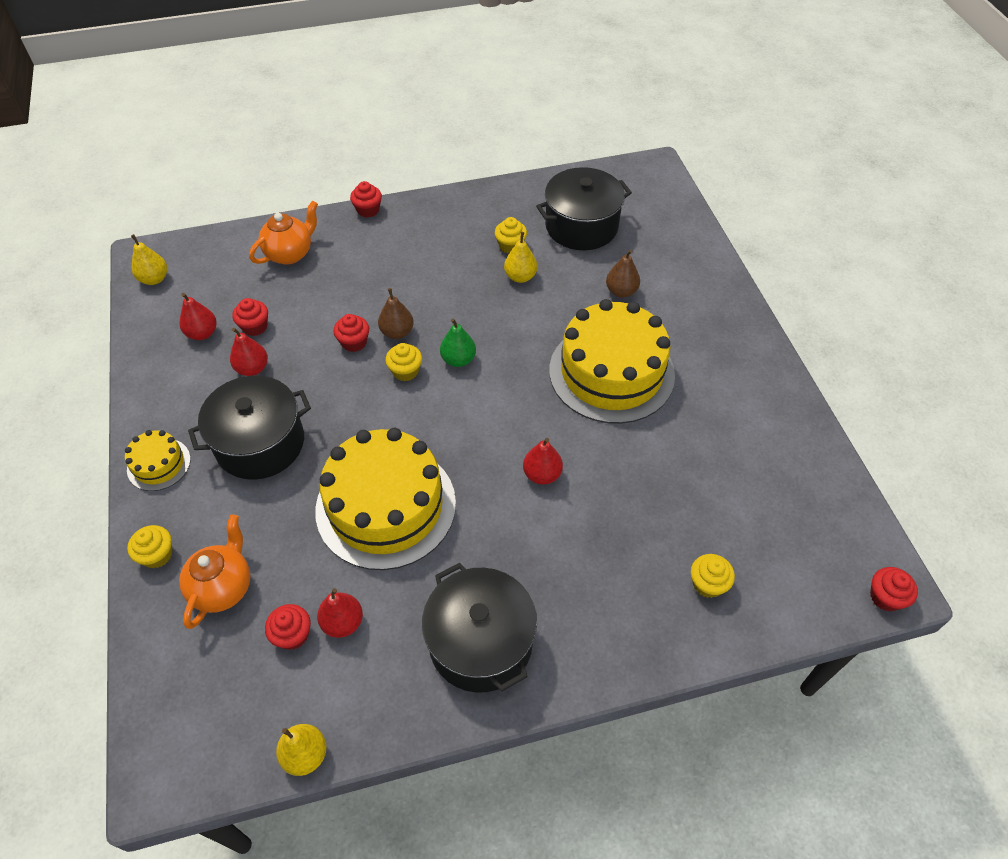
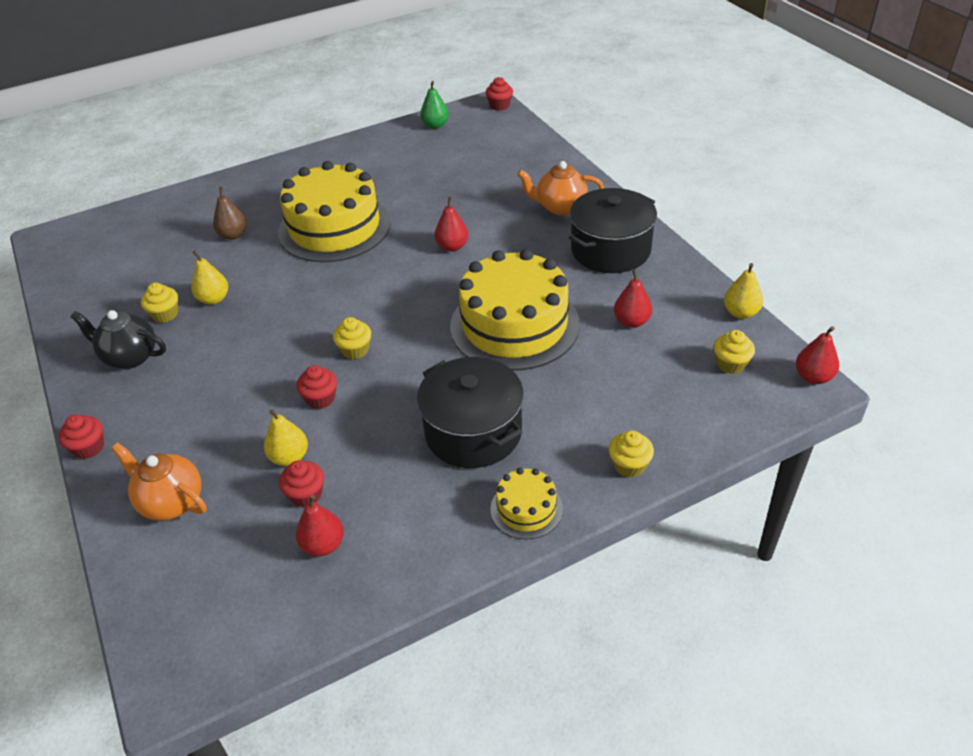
camera: 100 degrees left, 10 degrees down
(154, 279) = (222, 647): yellow pear -> yellow pear (289, 457)
(223, 587) = (638, 404): orange teapot -> orange teapot (560, 207)
(252, 368) = (373, 473): red pear -> red pear (813, 377)
(292, 635) = (657, 347): red cupcake -> none
(397, 332) = (302, 369): brown pear -> none
(458, 360) = (334, 318): green pear -> green pear (435, 125)
(461, 227) = (130, 357): none -> black teapot
(581, 226) = (137, 272): black pot -> none
(707, 584) = (518, 164): yellow cupcake -> yellow cupcake (730, 364)

